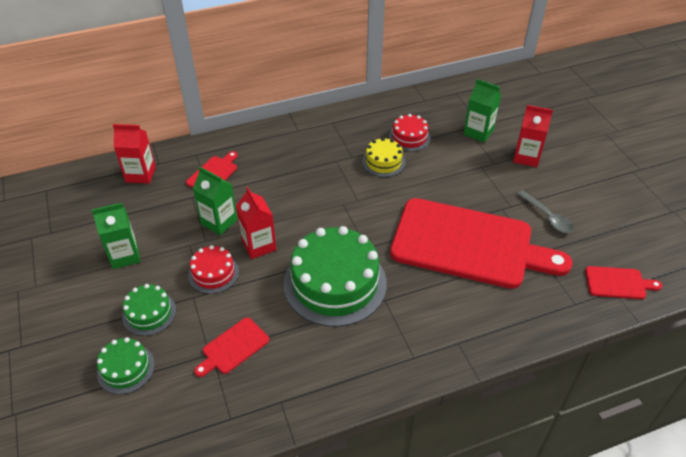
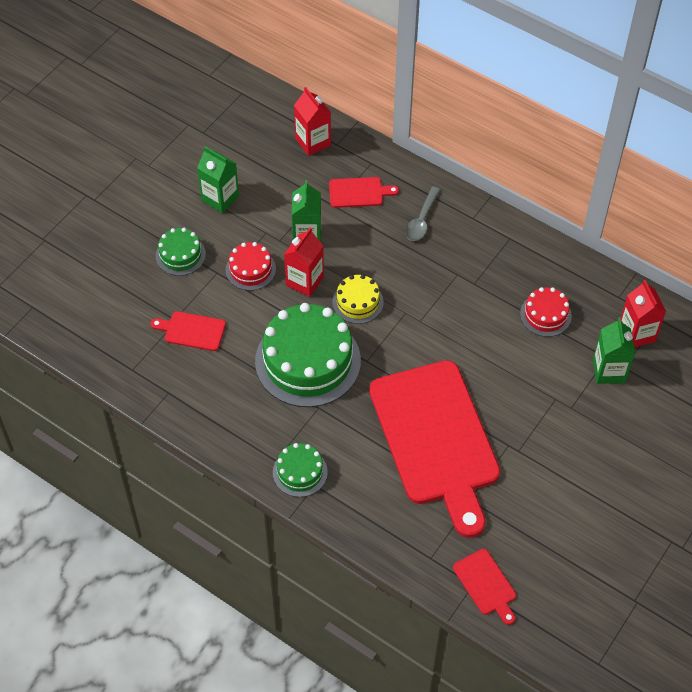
camera: 55 degrees right, 10 degrees up
(126, 368) = (124, 276): green cake -> green cake (300, 472)
(383, 162) = (489, 313): yellow cake -> yellow cake (358, 302)
(526, 157) = (606, 432): red carton -> red carton (636, 333)
(547, 217) = (529, 489): grey spoon -> grey spoon (421, 220)

